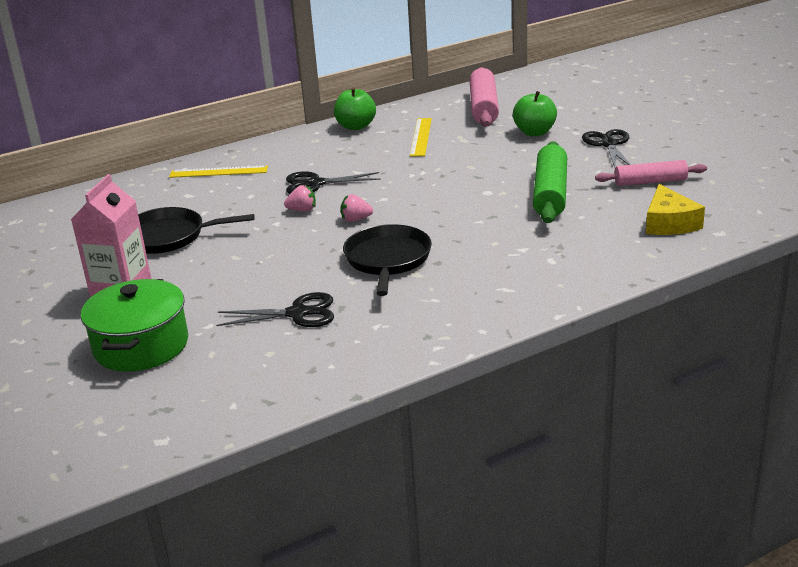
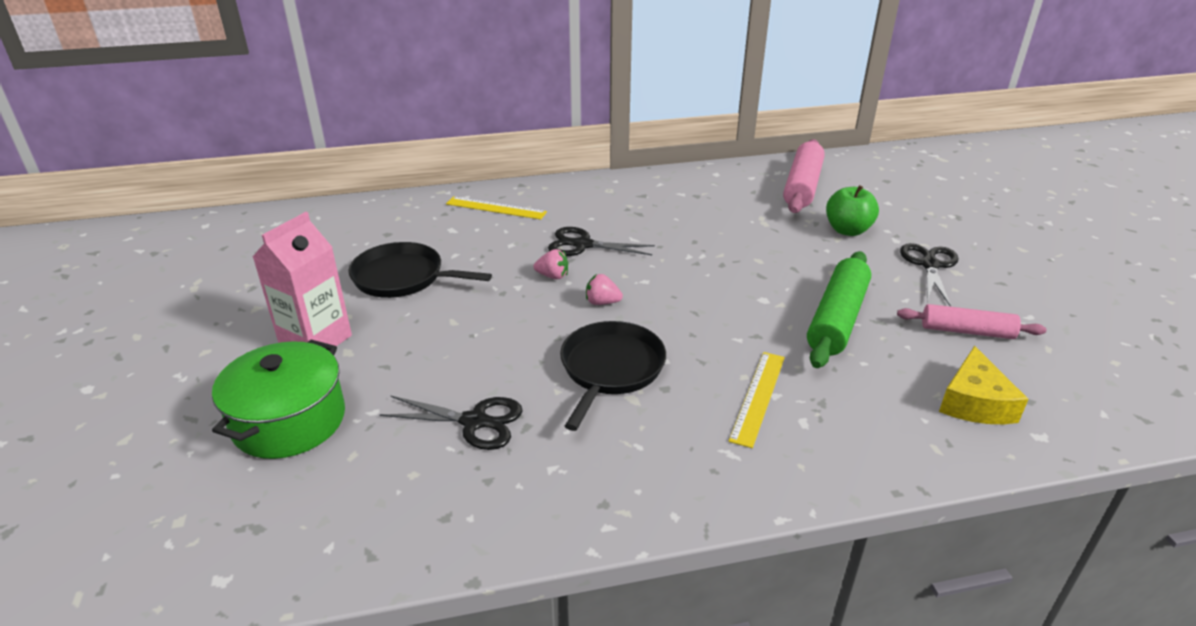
camera: 15 degrees right, 5 degrees up
(356, 126) = (658, 182): green apple -> none
(421, 137) = (720, 209): yellow ruler -> yellow ruler (758, 397)

